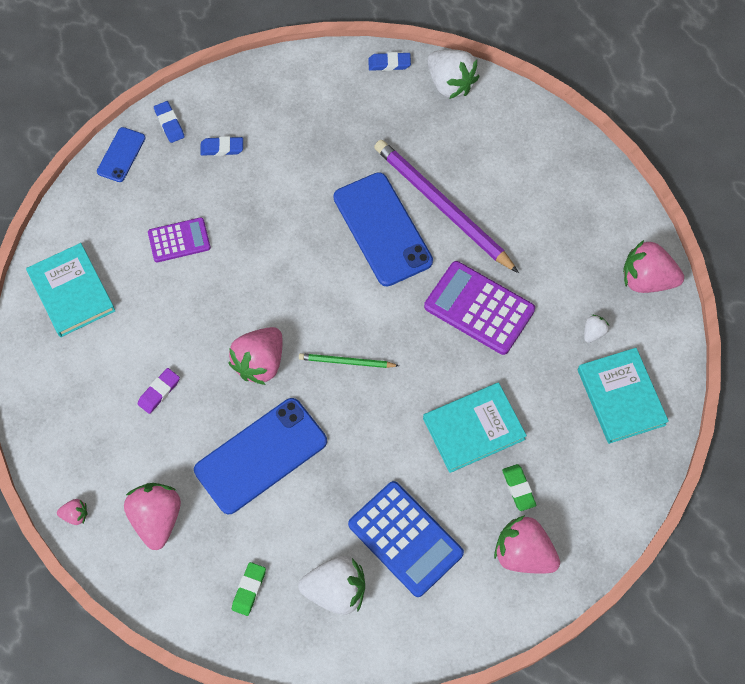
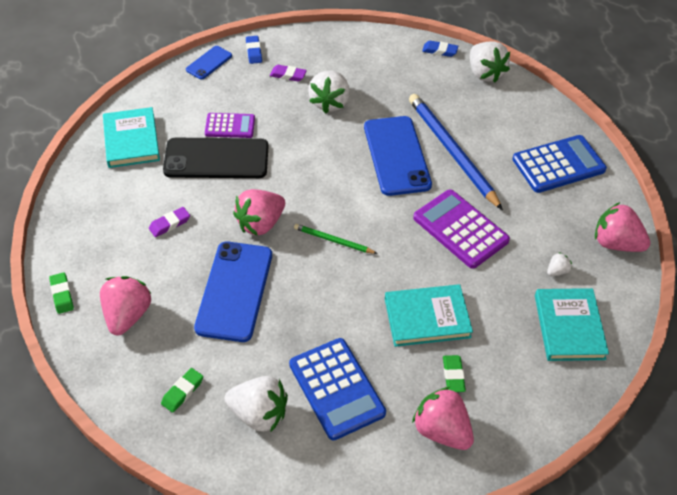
camera: 15 degrees right, 15 degrees down
(75, 515) = (62, 295): pink strawberry -> green eraser
(180, 290) = (216, 159): none -> black phone
(222, 148) = (288, 75): blue eraser -> purple eraser
(261, 455) = (234, 291): blue phone -> blue phone turned 60 degrees counterclockwise
(284, 175) = (330, 102): none -> white strawberry
(442, 206) = (451, 151): purple pencil -> blue pencil
(563, 192) = (558, 165): none -> blue calculator

